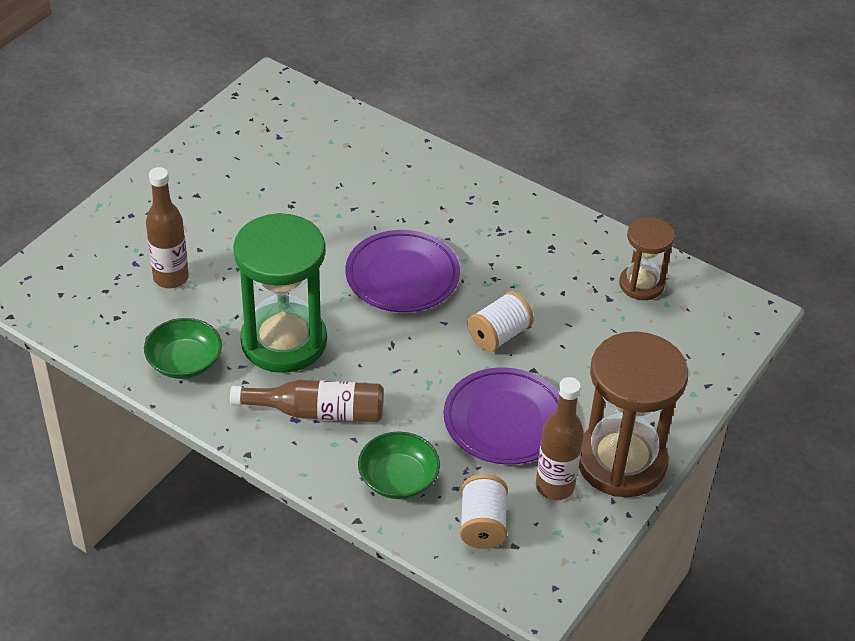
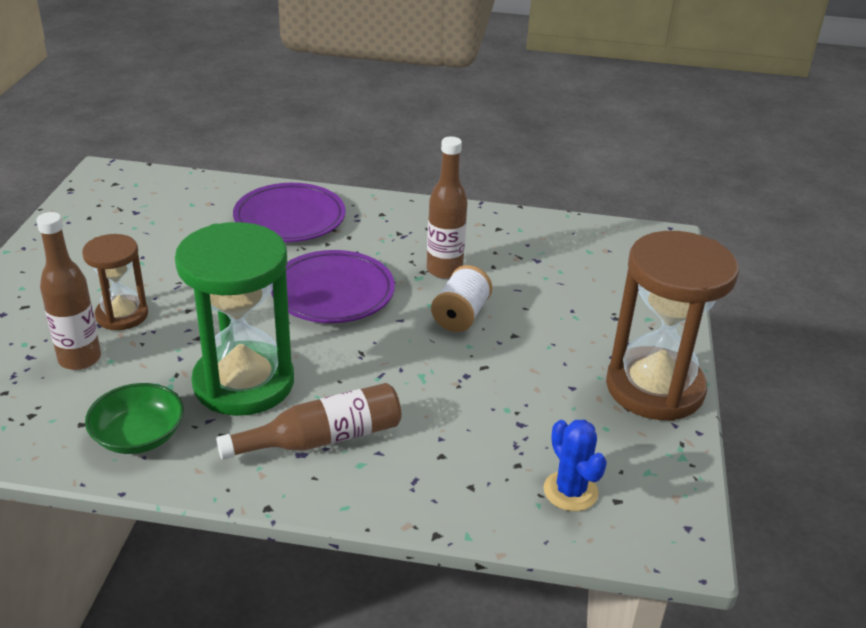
camera: 25 degrees left, 10 degrees down
(398, 479) = (452, 476): green bowl -> none
(482, 524) = (570, 491): white spool -> blue cactus
(505, 421) = (520, 387): purple plate -> purple plate (290, 218)
(555, 486) = (612, 430): brown bottle -> brown bottle (444, 270)
(641, 284) = (556, 242): brown hourglass -> brown hourglass (122, 315)

